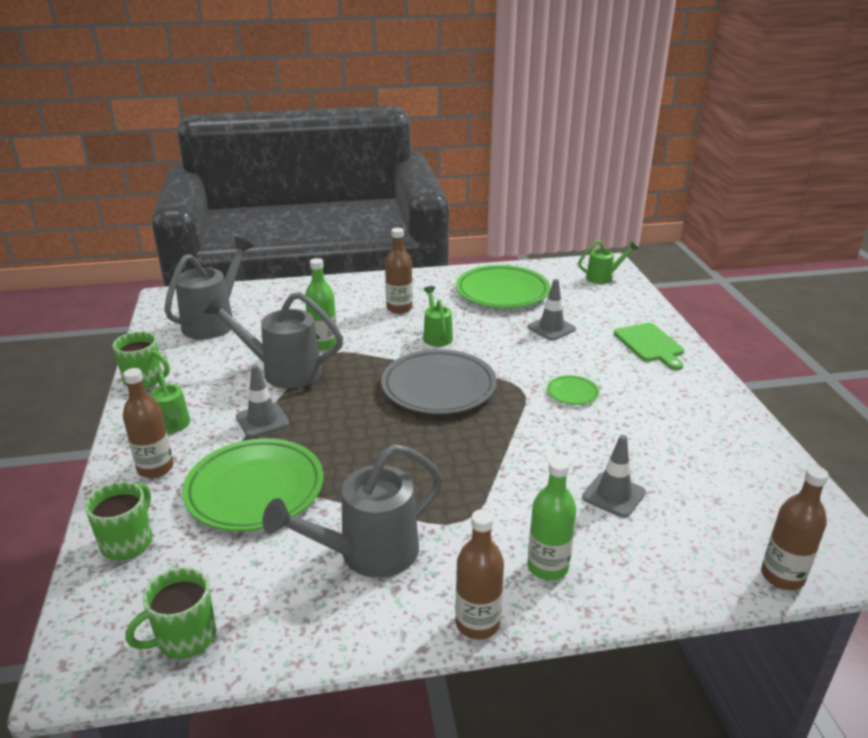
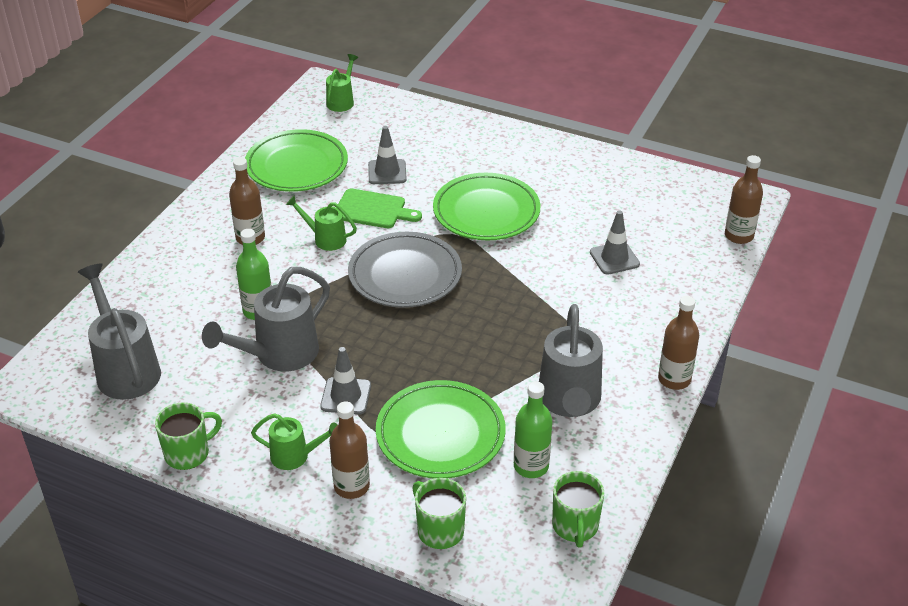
camera: 55 degrees left, 10 degrees up
(547, 567) = (653, 324): green bottle -> green bottle (531, 466)
(572, 393) = (486, 212): green plate -> green plate, size x2.22
(650, 344) = (466, 139): green cutting board -> green cutting board (373, 210)

